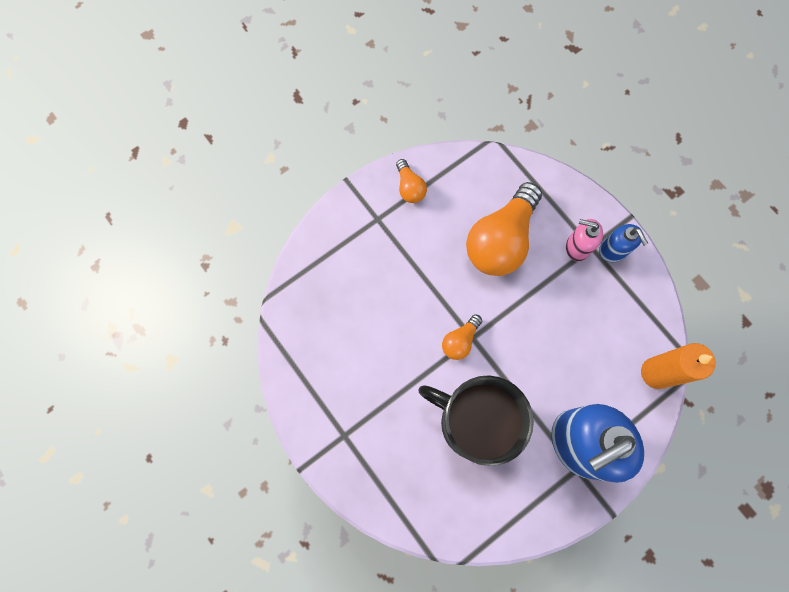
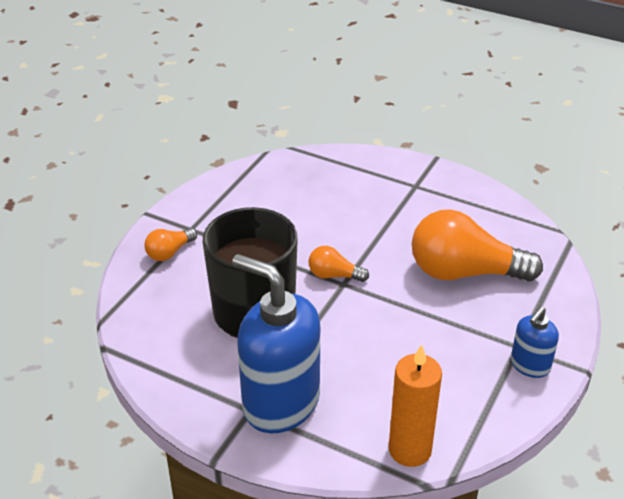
camera: 65 degrees right, 35 degrees down
(409, 187) = (464, 195): orange light bulb -> orange light bulb (169, 252)
(577, 247) = (507, 333): pink soap dispenser -> none

